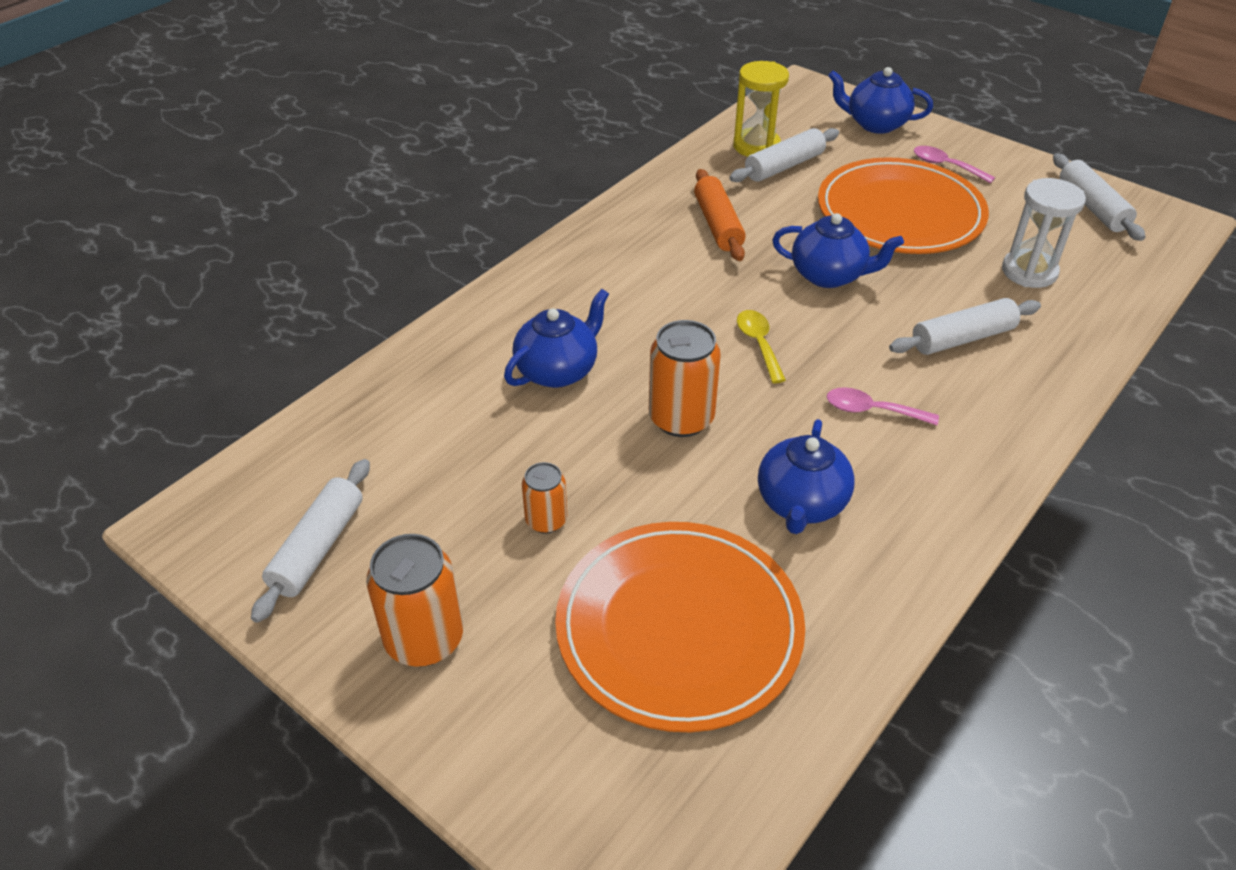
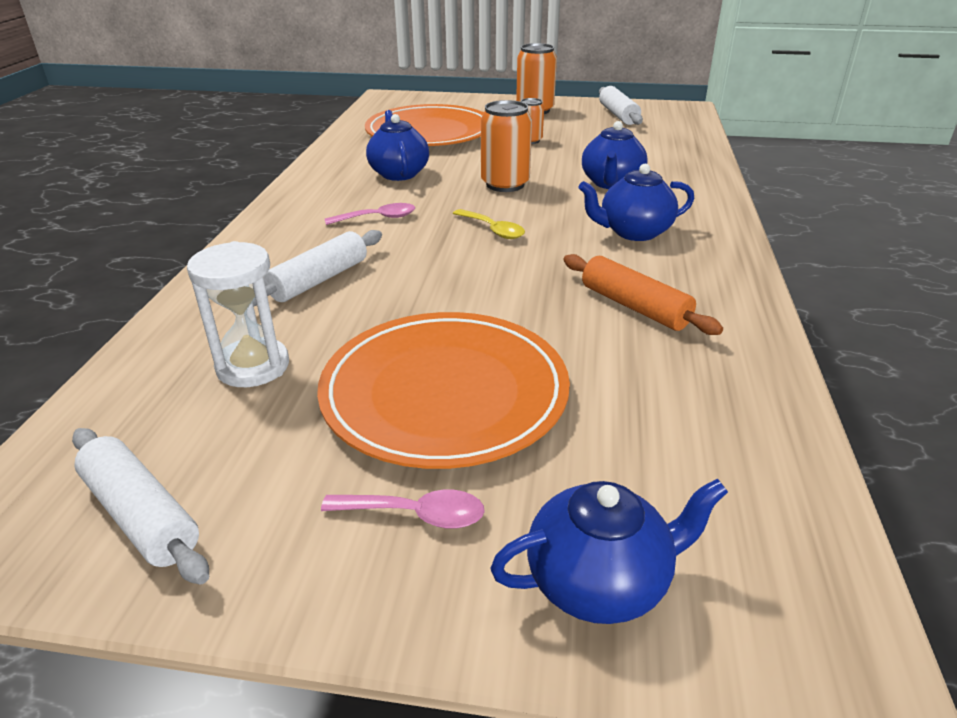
camera: 150 degrees right, 10 degrees down
(756, 146) = (726, 435): yellow hourglass -> none
(784, 166) = (652, 412): white rolling pin -> none
(829, 275) = (477, 294): blue teapot -> blue teapot (633, 232)

